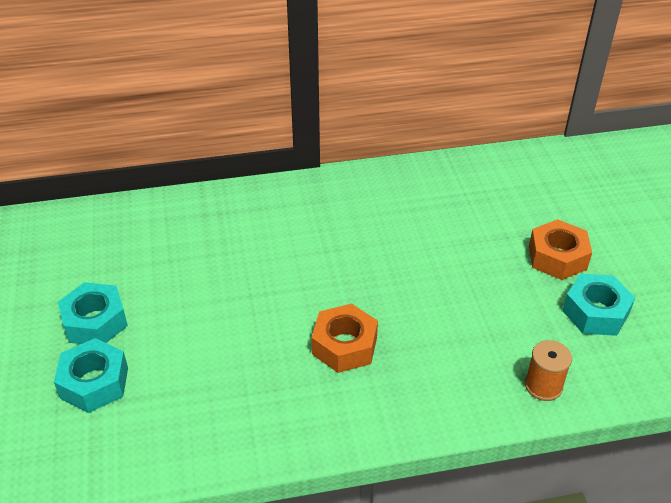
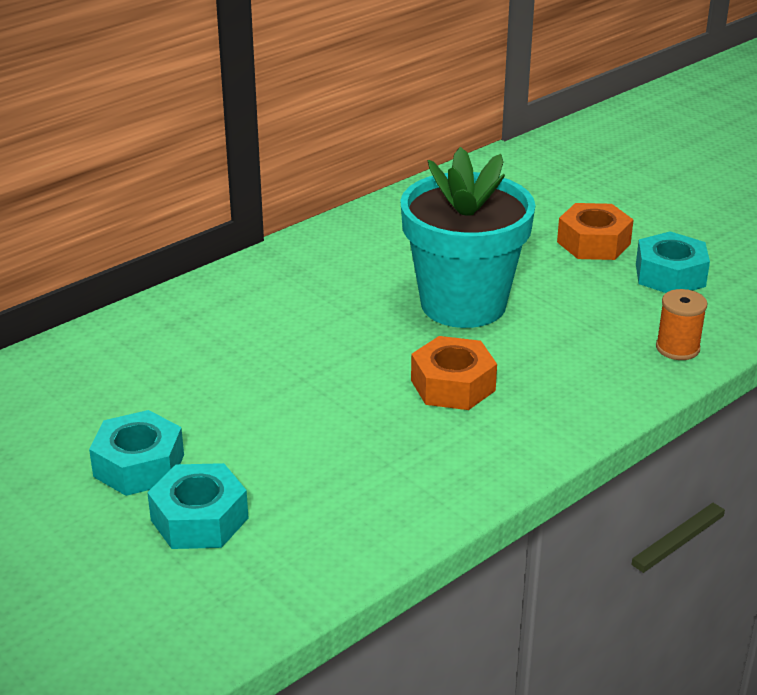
camera: 30 degrees left, 10 degrees down
(411, 276) = (463, 304): none -> turquoise flower pot

